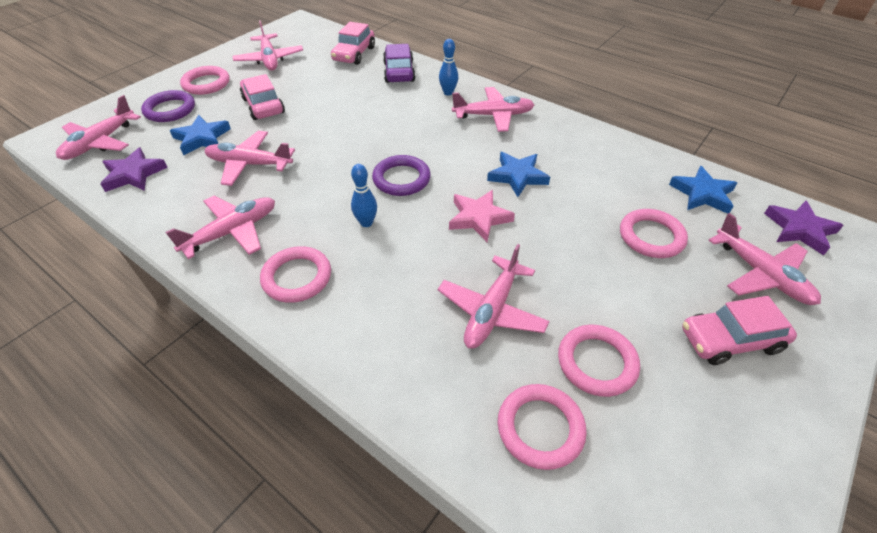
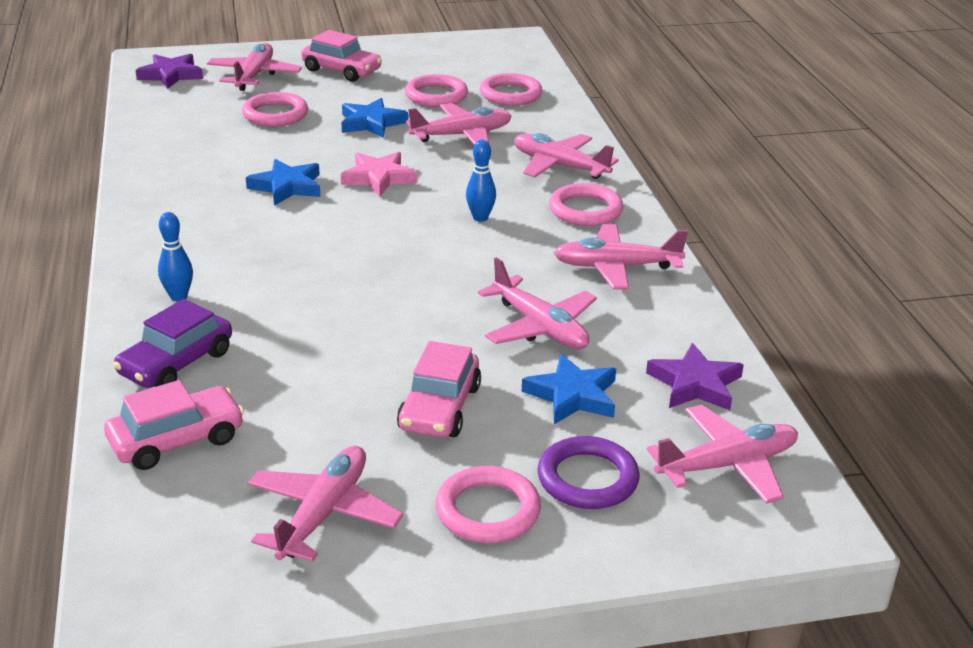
camera: 140 degrees left, 15 degrees down
(401, 179) = (395, 234): purple ring -> none
(493, 115) = (189, 244): pink plane -> pink plane (559, 166)
(702, 194) = (176, 113): blue star -> blue star (371, 123)

